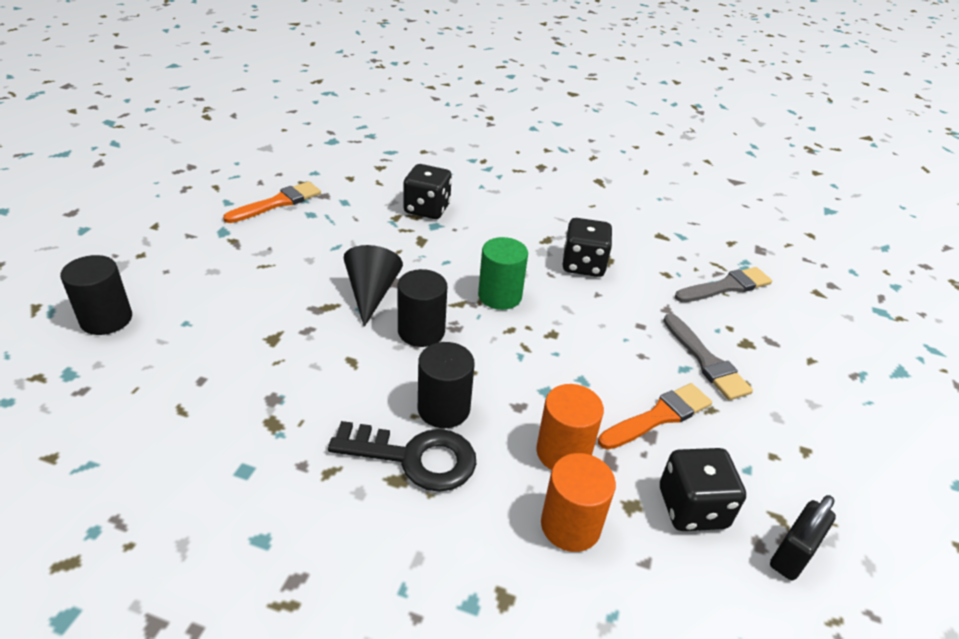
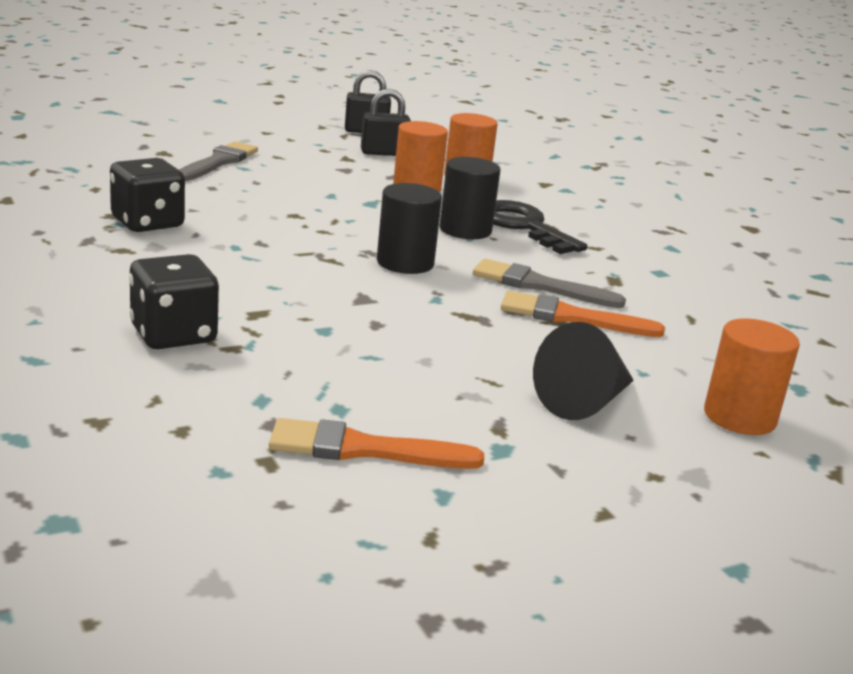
camera: 135 degrees left, 15 degrees down
(106, 319) = (739, 417): black cylinder -> orange cylinder
(371, 293) = (405, 303): black cone -> black cone (585, 402)
(500, 296) = (282, 246): green cylinder -> none
(658, 416) = (320, 169): orange brush -> orange brush (571, 317)
(692, 508) = (383, 153): black dice -> black padlock
(726, 286) = (75, 165): grey brush -> grey brush (539, 285)

